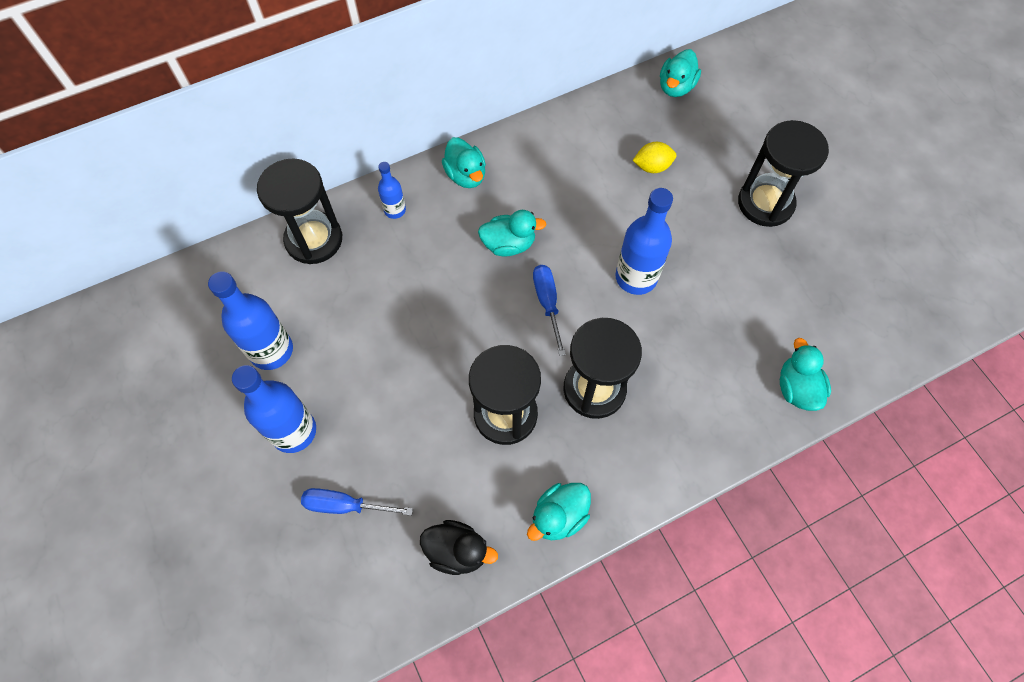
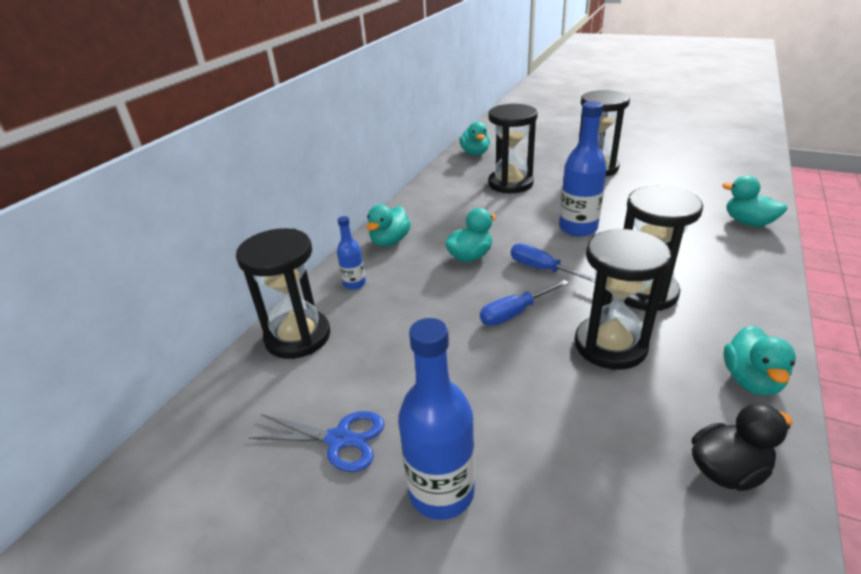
camera: 35 degrees left, 30 degrees down
(271, 350) = (339, 439): blue bottle -> blue scissors
(345, 505) = (578, 518): blue screwdriver -> blue screwdriver (514, 313)
(466, 175) = (390, 241): turquoise duck -> turquoise duck turned 90 degrees clockwise
(652, 167) = (510, 183): yellow lemon -> black hourglass

